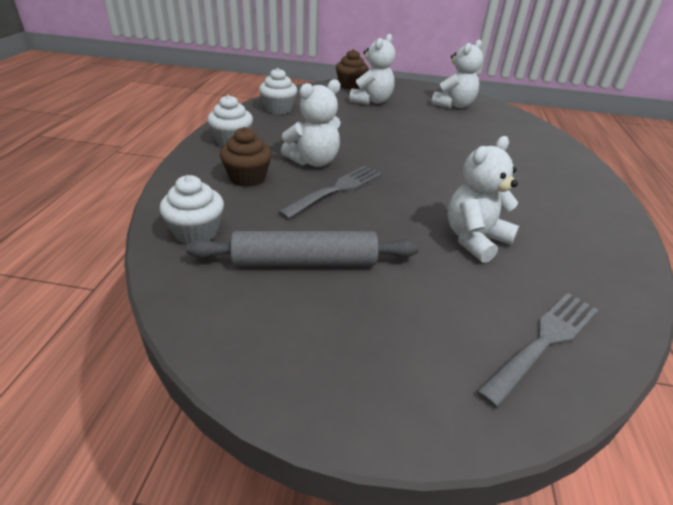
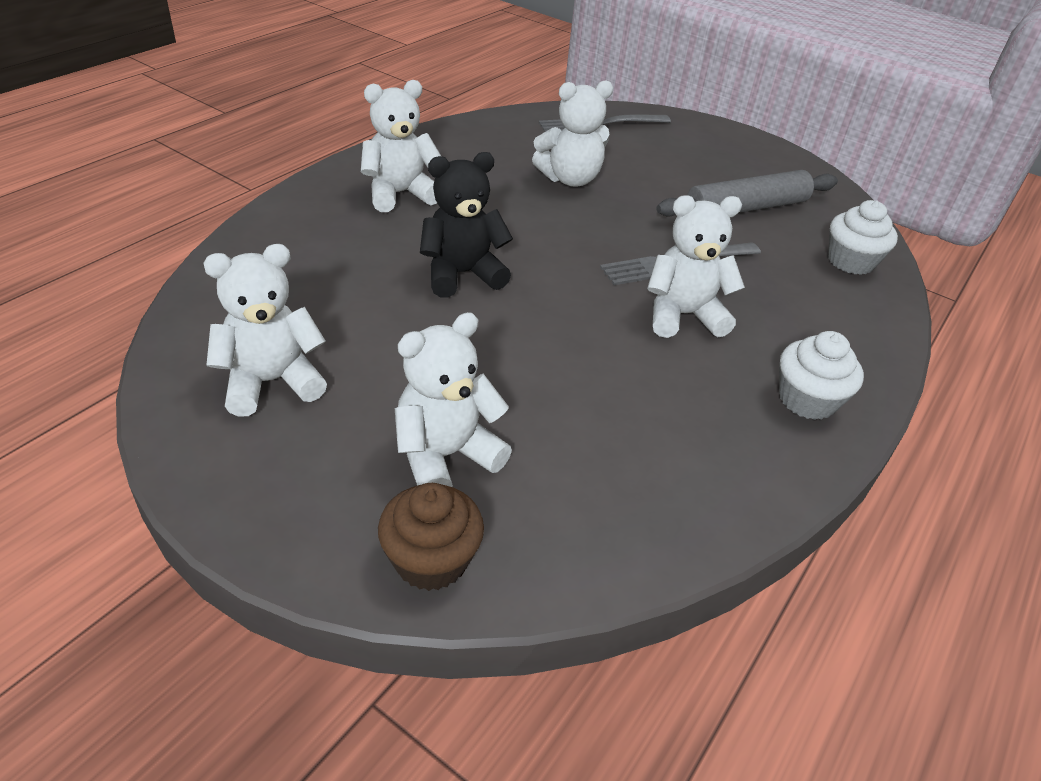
camera: 155 degrees left, 5 degrees up
(247, 177) = (788, 314): brown cupcake -> none
(278, 109) = (691, 486): white cupcake -> none
(304, 261) = (746, 208): grey rolling pin -> grey rolling pin turned 45 degrees counterclockwise
(446, 152) = (462, 274): none -> black teddy bear
(550, 186) = (400, 194): none -> white teddy bear

